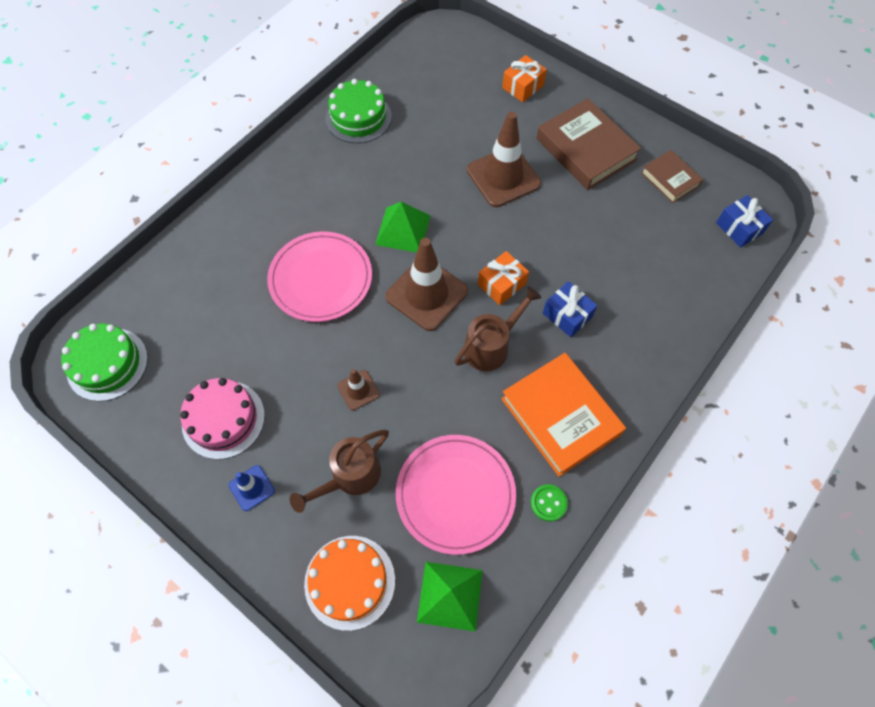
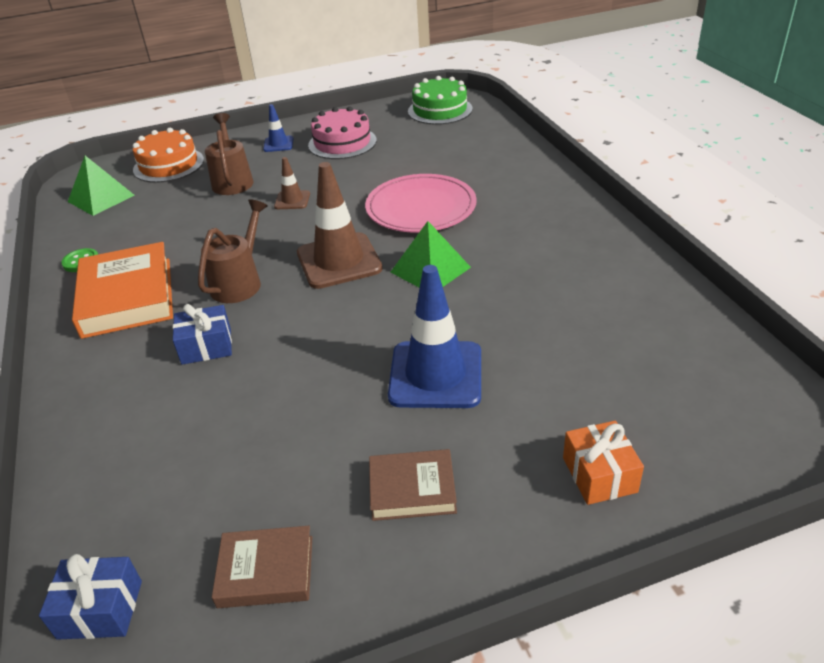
camera: 125 degrees right, 25 degrees down
(358, 117) = (631, 286): green cake -> none
(455, 494) = (154, 220): pink plate -> none
(492, 346) = (240, 282): brown watering can -> brown watering can turned 150 degrees counterclockwise
(501, 284) = (294, 313): orange gift -> none
(503, 177) = (435, 375): brown traffic cone -> blue traffic cone
(560, 416) = (127, 297): orange book -> orange book turned 75 degrees clockwise
(585, 149) = (412, 489): brown book -> brown book, size x0.56

